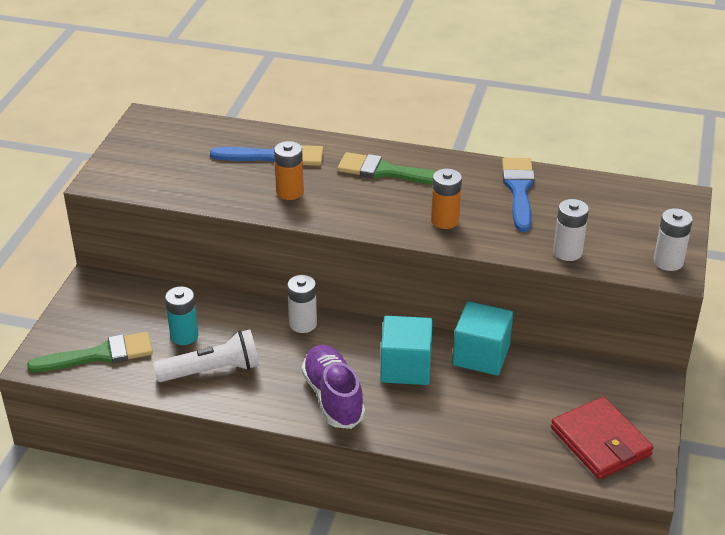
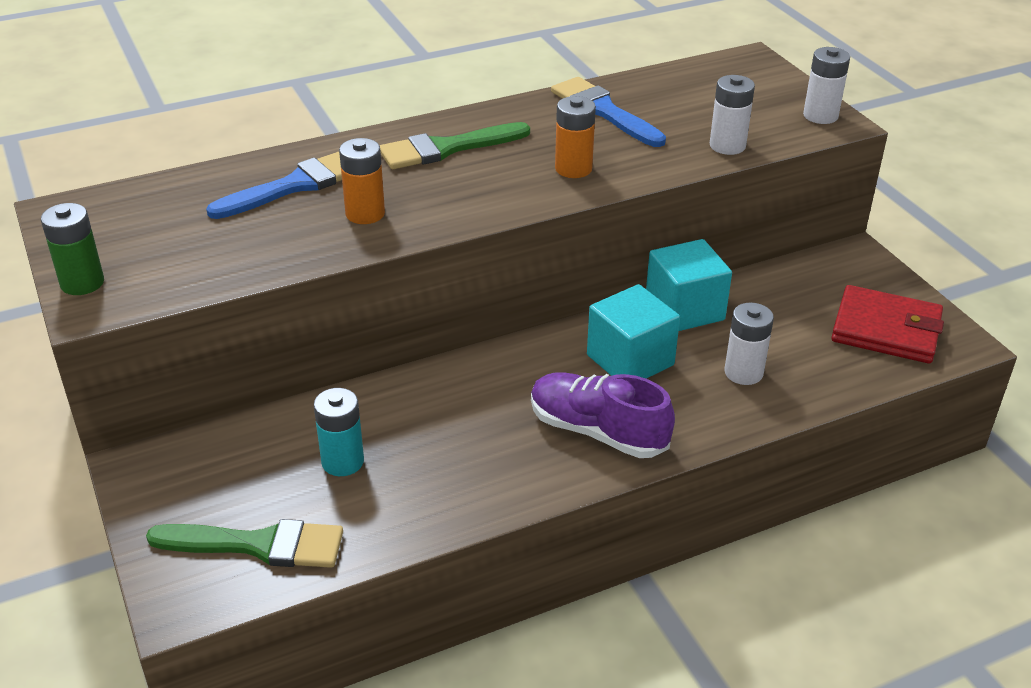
camera: 40 degrees left, 0 degrees up
(99, 355) = (258, 545): green brush -> green brush turned 60 degrees clockwise
(111, 165) = (82, 283): none -> green battery
(212, 371) = (427, 481): white flashlight -> none
(303, 324) = (466, 374): white battery -> white battery (743, 372)

